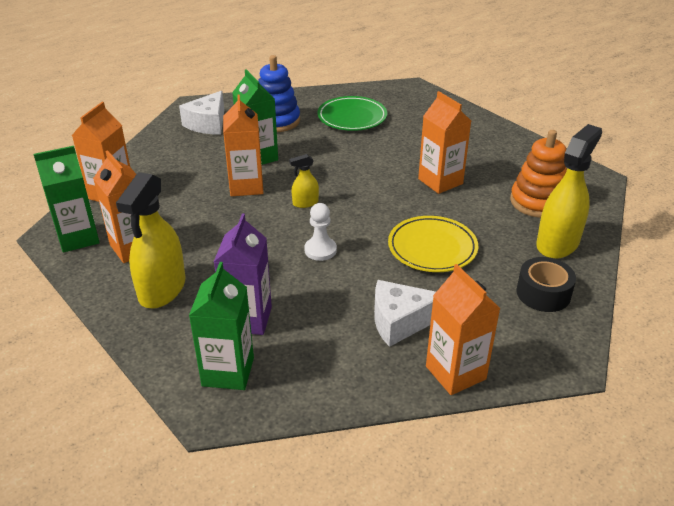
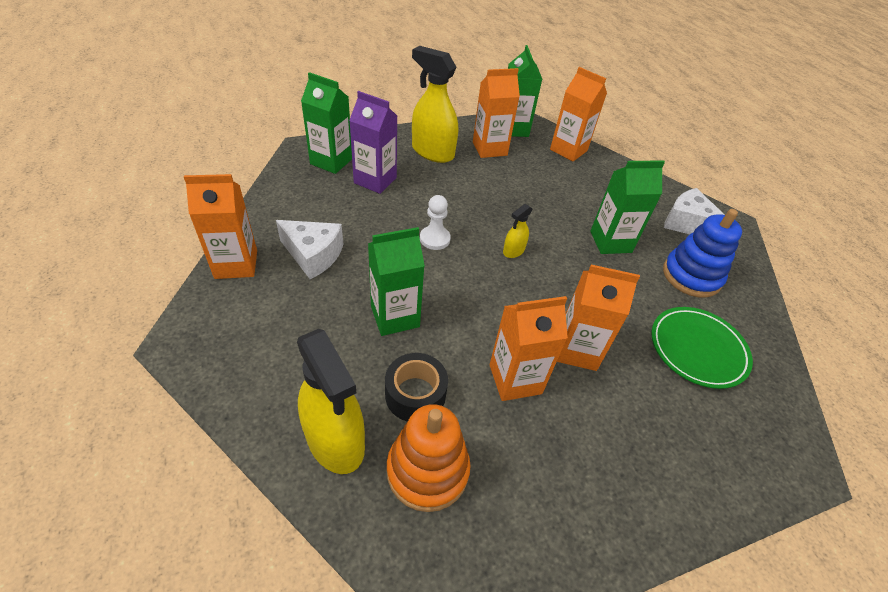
camera: 105 degrees right, 10 degrees up
(246, 186) = (556, 221): orange carton -> orange carton (577, 350)
(305, 203) = (513, 251): yellow spray bottle -> yellow spray bottle turned 135 degrees counterclockwise
(400, 322) = (313, 255): white cheese -> white cheese turned 105 degrees clockwise
(432, 248) = (395, 316): yellow plate -> green carton
(543, 293) = (271, 375): black tape -> black tape (415, 394)

